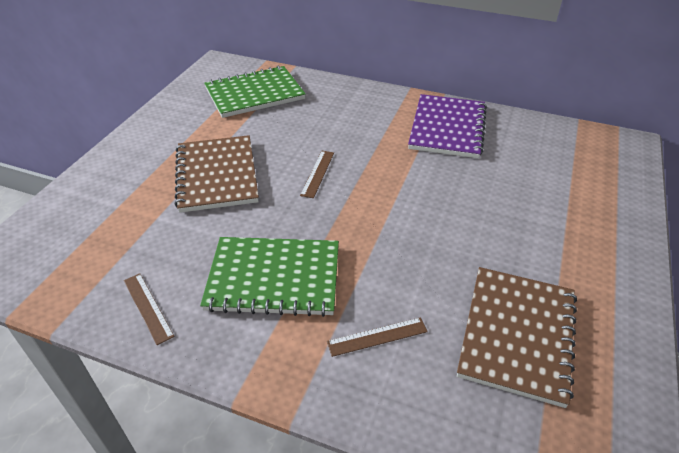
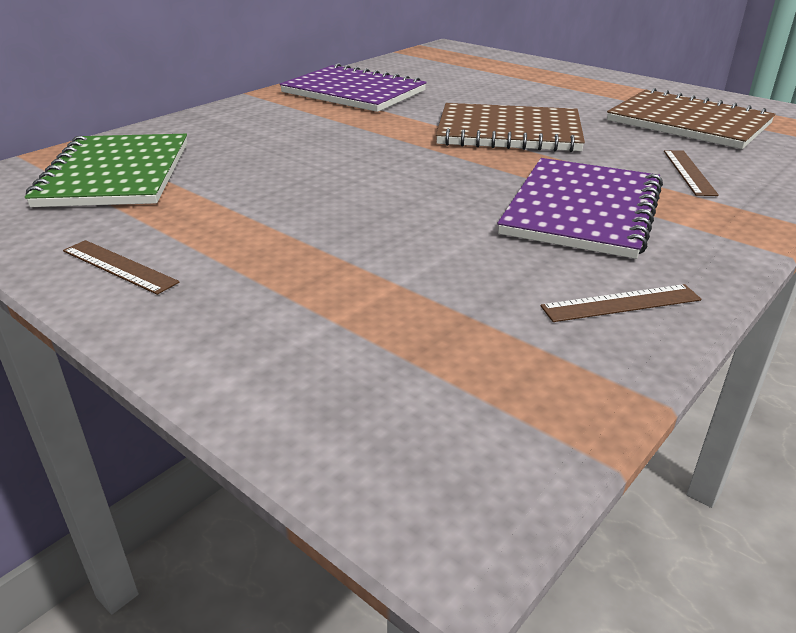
camera: 70 degrees left, 10 degrees down
(217, 175) = (322, 224): brown notebook -> brown notebook (509, 131)
(274, 277) = (582, 210): green notebook -> purple notebook
(318, 173) = (382, 161): brown ruler -> brown ruler (119, 266)

